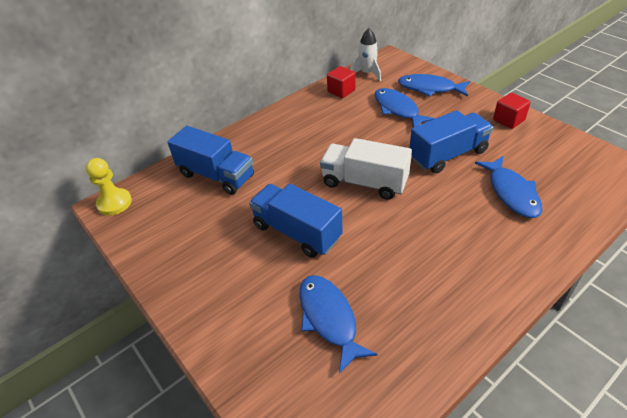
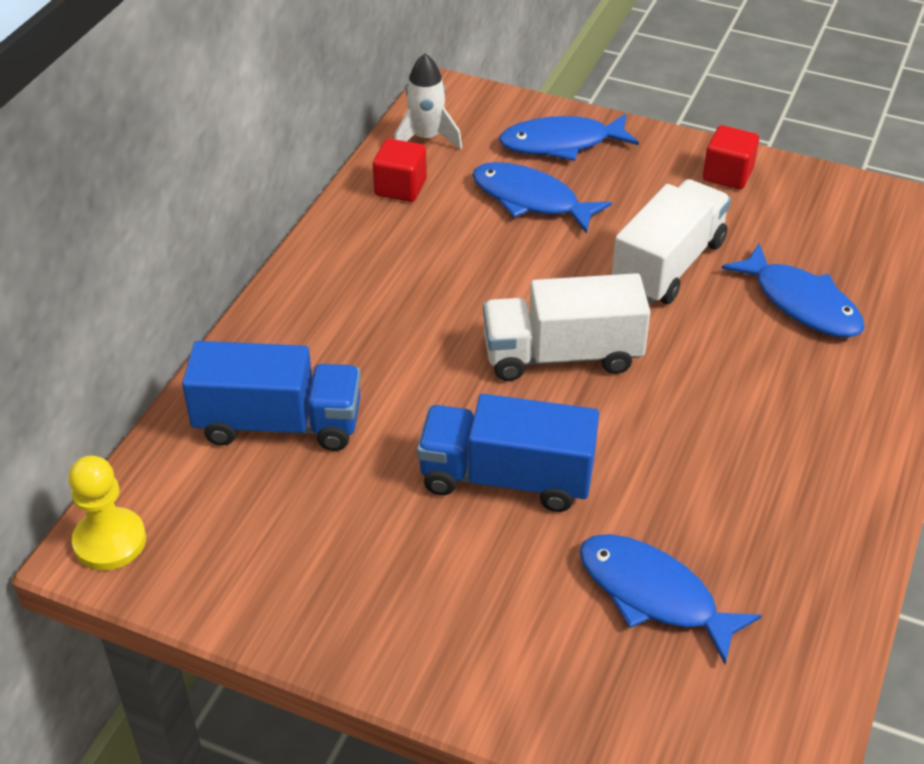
camera: 30 degrees left, 0 degrees up
(448, 155) = (668, 265): blue truck -> white truck

